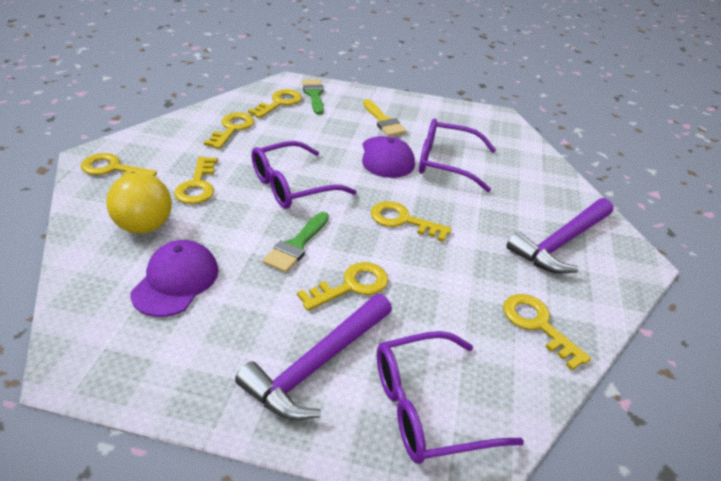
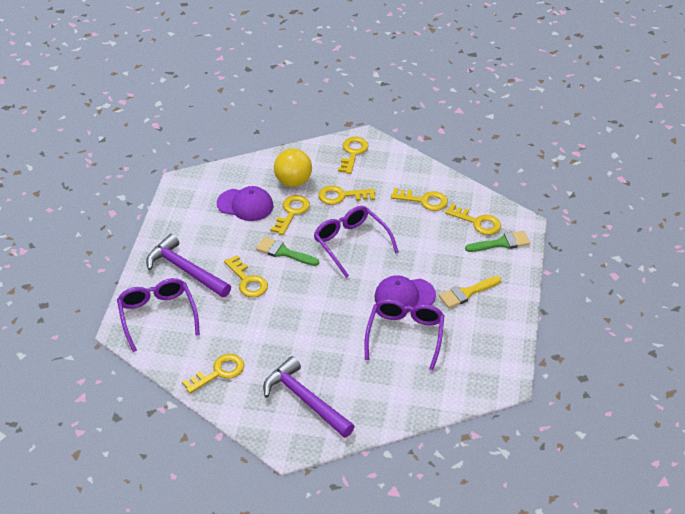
camera: 90 degrees right, 5 degrees up
(402, 220) = (319, 306): yellow key -> yellow key (292, 212)

